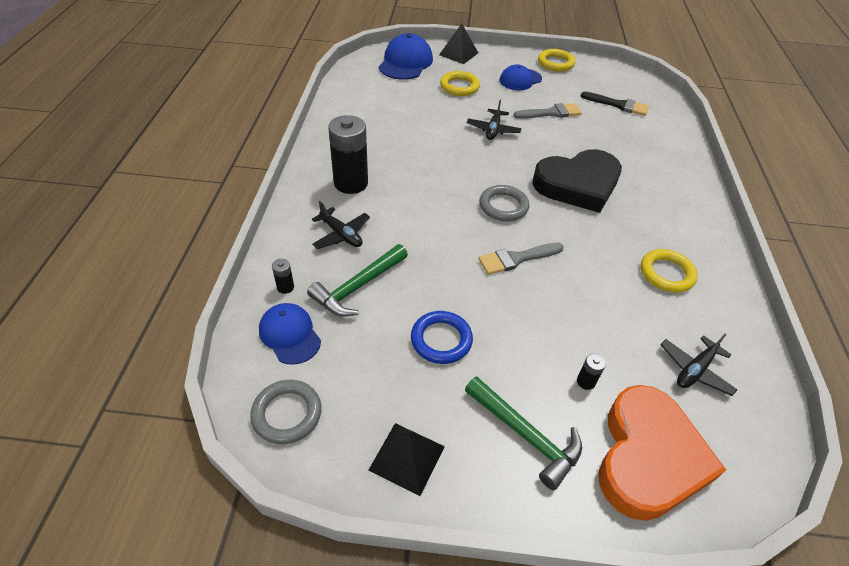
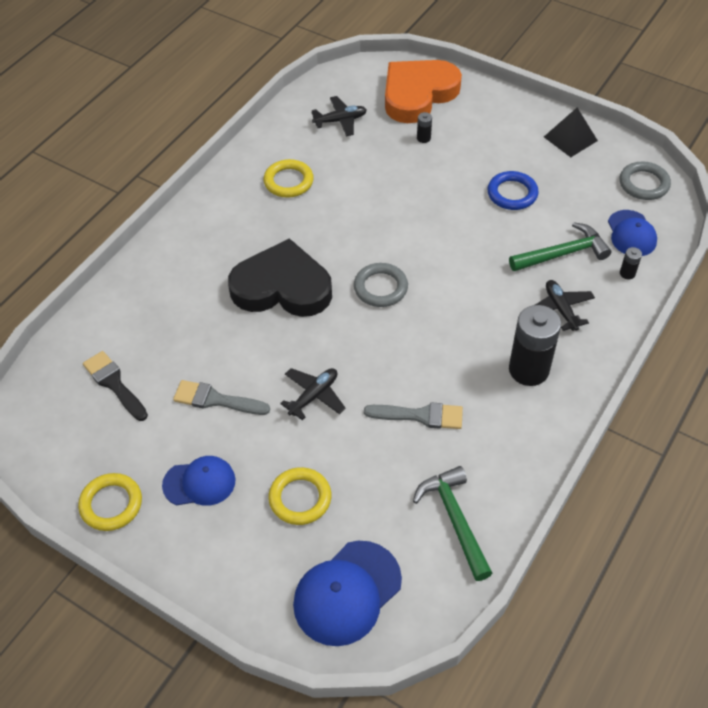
camera: 150 degrees left, 5 degrees up
(458, 54) = (244, 588): black pyramid -> none
(516, 259) = (407, 233): grey brush -> grey brush (420, 416)
(525, 435) = (487, 126): green hammer -> green hammer (455, 520)

